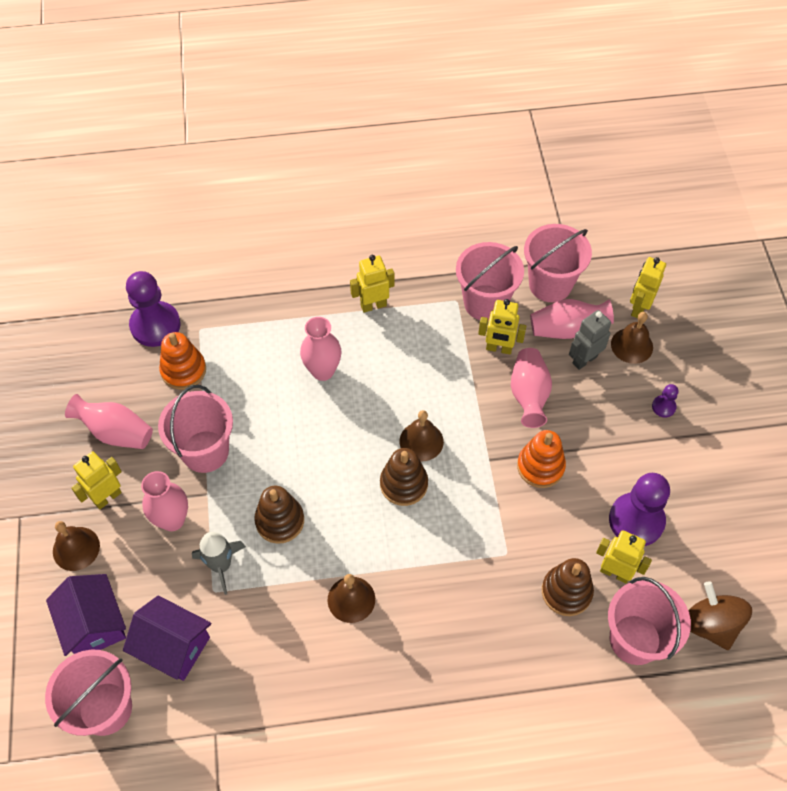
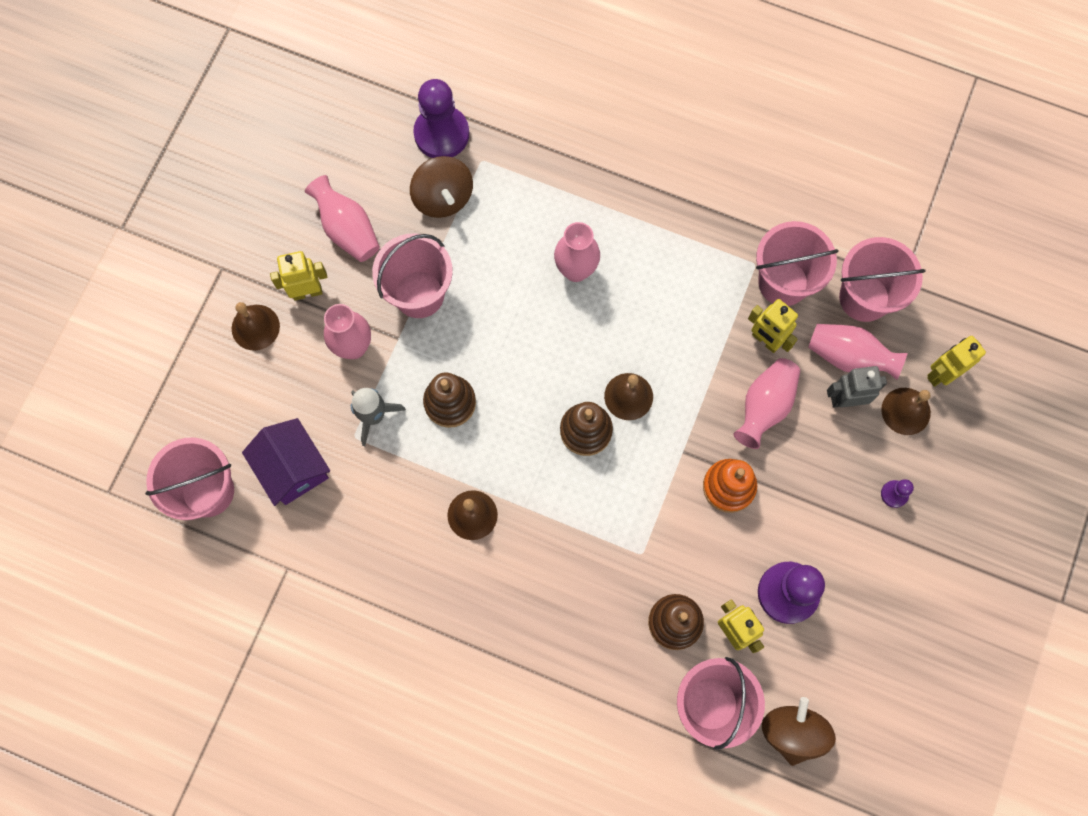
camera: 30 degrees right, 15 degrees up
(94, 624) = (236, 409): purple house -> none
(183, 370) = (443, 197): orange stacking toy -> brown spinning top
(373, 305) = (667, 224): yellow robot -> none

